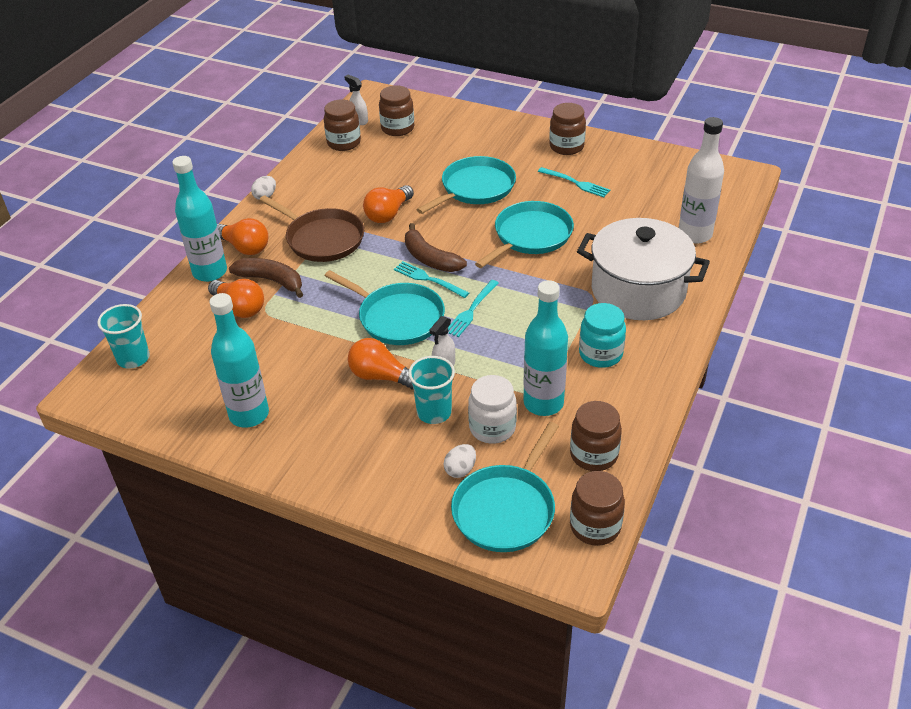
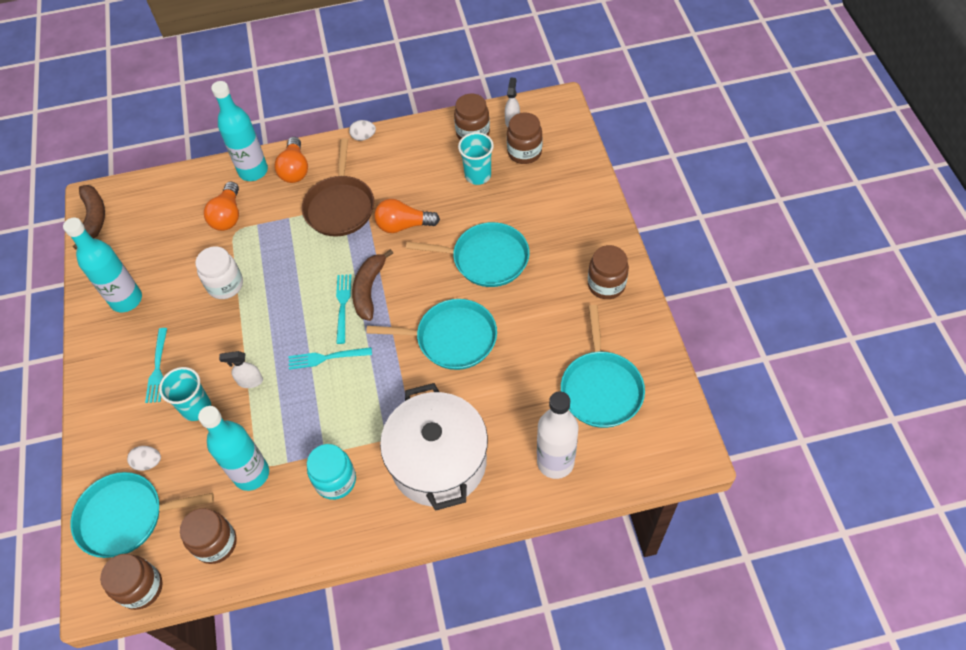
camera: 55 degrees right, 15 degrees up
(133, 358) = (139, 198): turquoise cup -> turquoise cup (478, 175)
(271, 281) = (270, 212): brown banana -> brown banana (94, 218)
(381, 376) = (213, 349): orange light bulb -> none
(397, 317) = (283, 316): turquoise pan -> turquoise pan (601, 388)
(492, 428) = (203, 456): white jar -> white jar (225, 285)
(576, 183) = (556, 325): turquoise fork -> turquoise fork (157, 368)

